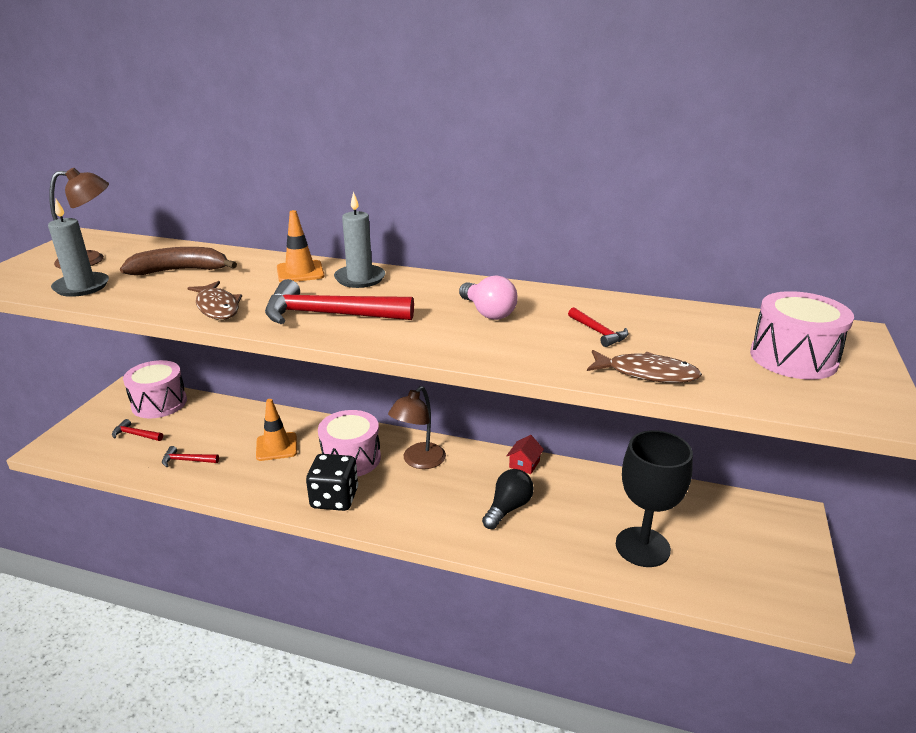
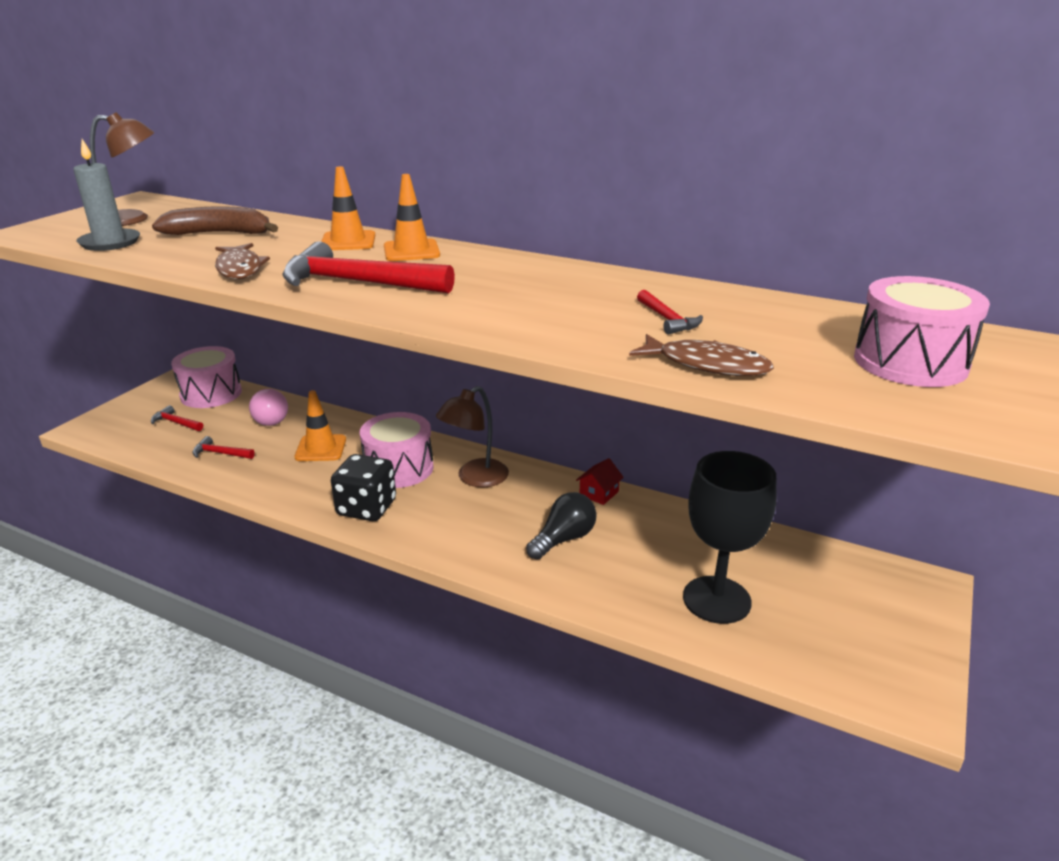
camera: 10 degrees right, 0 degrees up
(360, 278) = (411, 251): grey candle -> orange traffic cone
(488, 312) = (542, 291): pink light bulb -> pink light bulb (270, 418)

